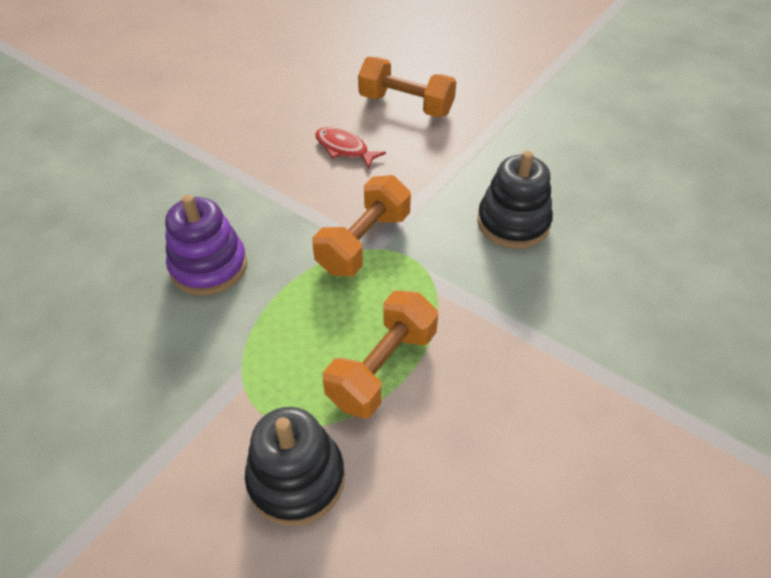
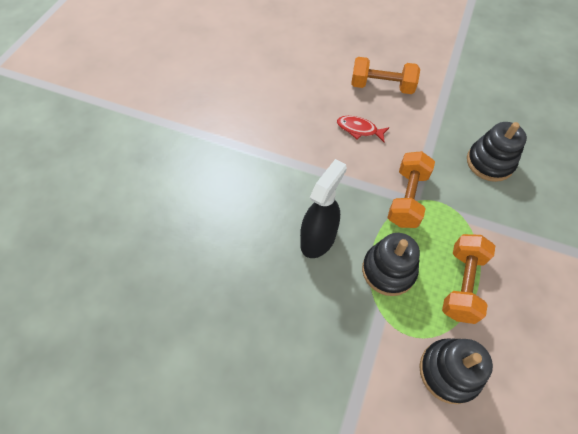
camera: 15 degrees left, 10 degrees up
(209, 266) = (318, 239): purple stacking toy -> black spray bottle
(284, 326) = (388, 270): none -> black stacking toy

